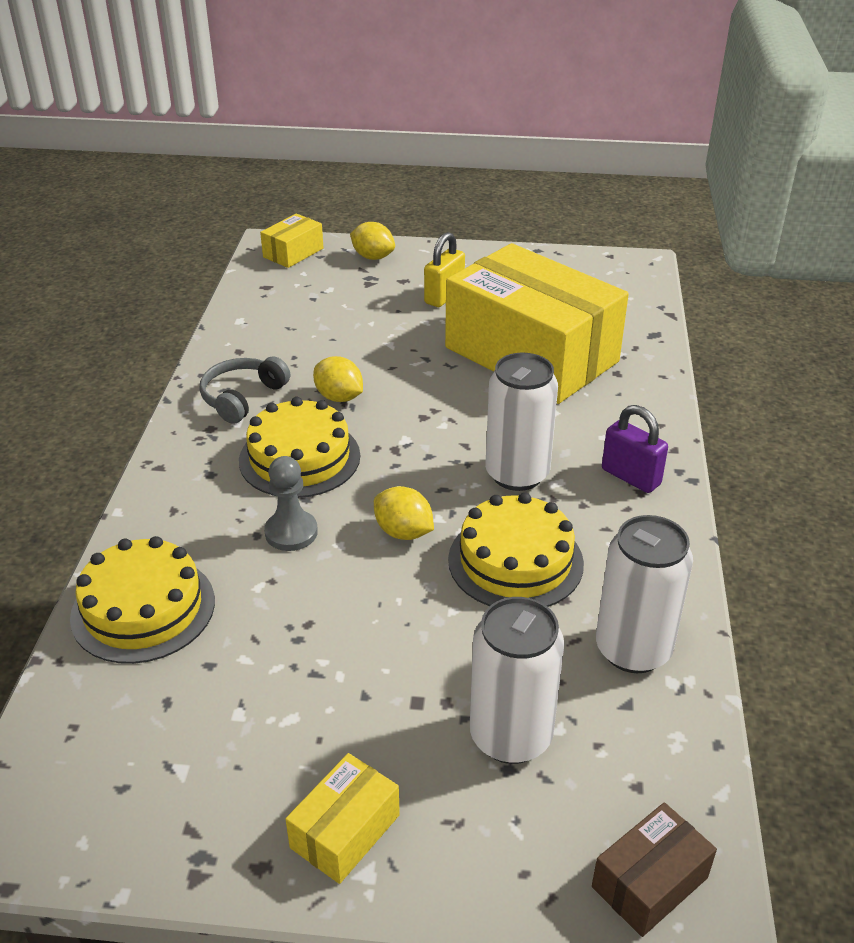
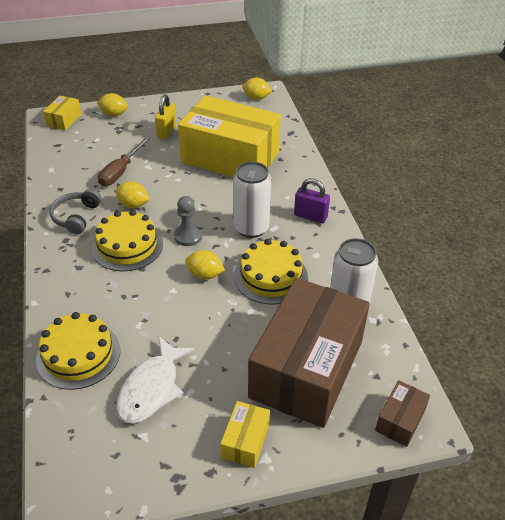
camera: 20 degrees left, 5 degrees up
(231, 694) = (152, 388): none -> white fish
(291, 532) = (143, 290): grey pawn -> grey pawn (188, 236)
(342, 344) = (120, 172): none -> brown screwdriver
(510, 736) = (306, 369): white can -> brown box
(617, 270) = (256, 98): none -> yellow lemon

